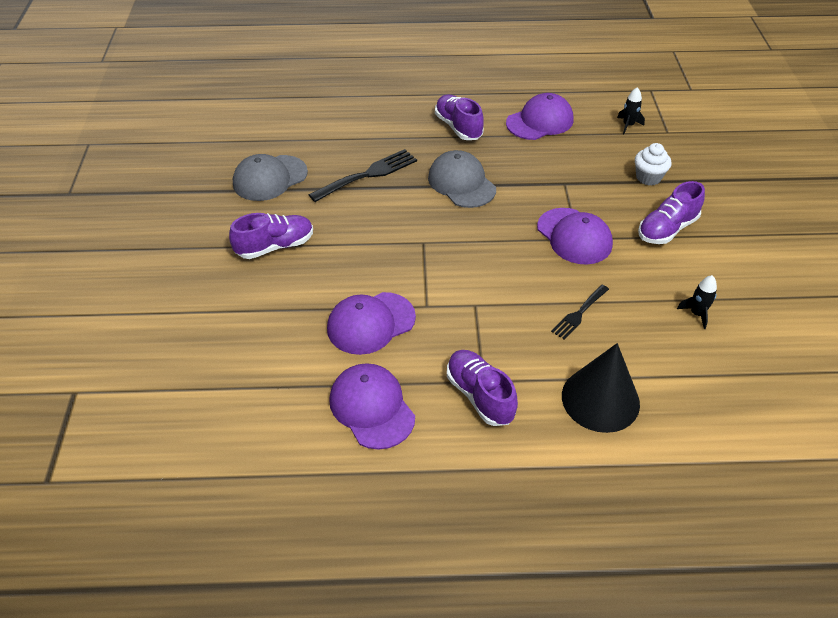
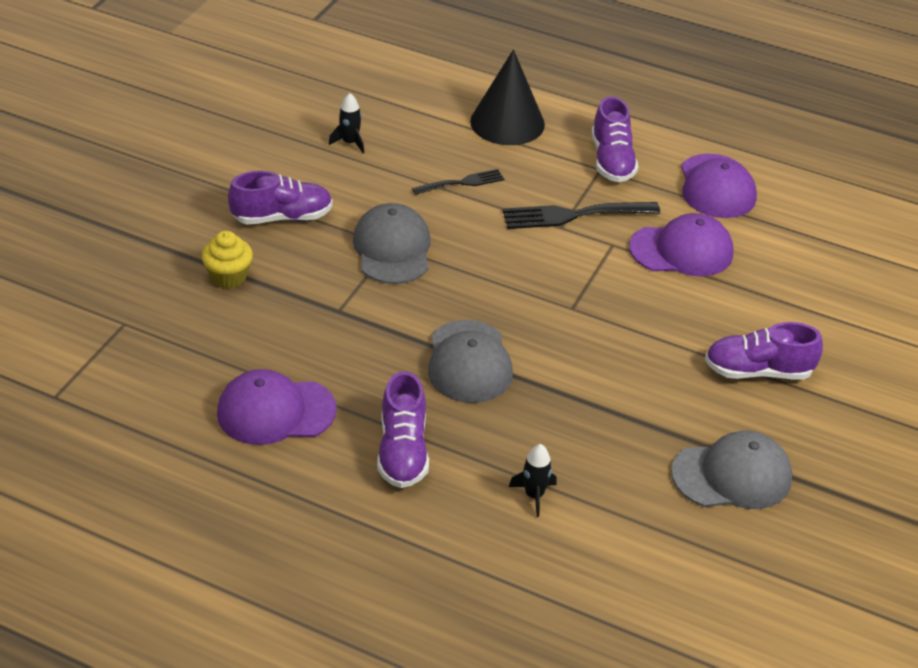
camera: 155 degrees left, 5 degrees down
(368, 175) = (587, 425): black fork -> black fork (573, 215)
(574, 236) = (392, 249): purple cap -> grey cap
(628, 125) = (162, 354): black rocket -> black rocket (534, 495)
(648, 177) = (228, 277): white cupcake -> yellow cupcake

